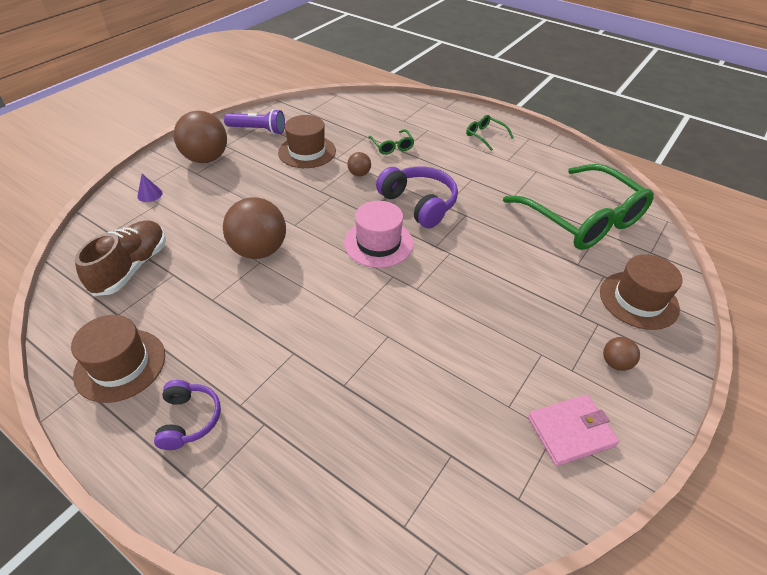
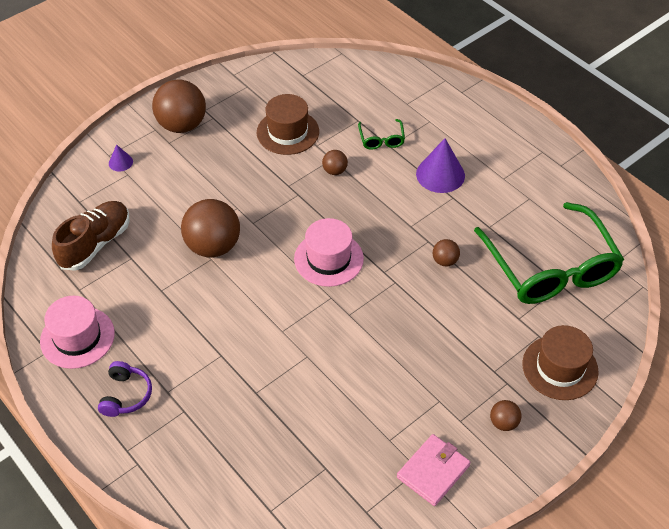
camera: 15 degrees right, 5 degrees up
(120, 365) = (77, 337): brown hat -> pink hat
(258, 130) = (242, 93): purple flashlight -> none
(419, 204) = (385, 219): purple headphones -> none
(453, 164) = (440, 174): none -> purple cone
(485, 136) = (492, 140): green glasses -> none
(488, 228) = (445, 261): none -> brown ball
(570, 431) = (433, 471): pink wallet -> pink wallet turned 45 degrees counterclockwise

